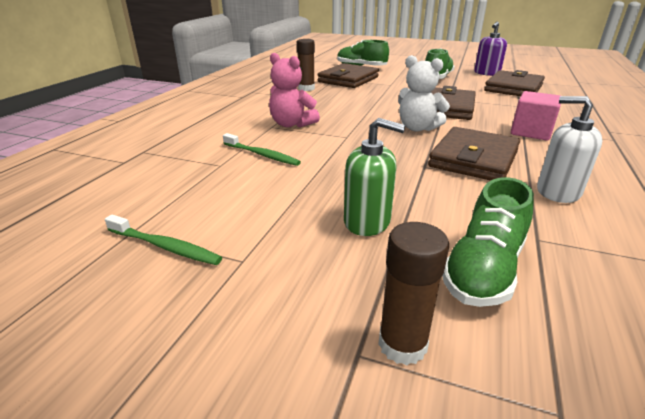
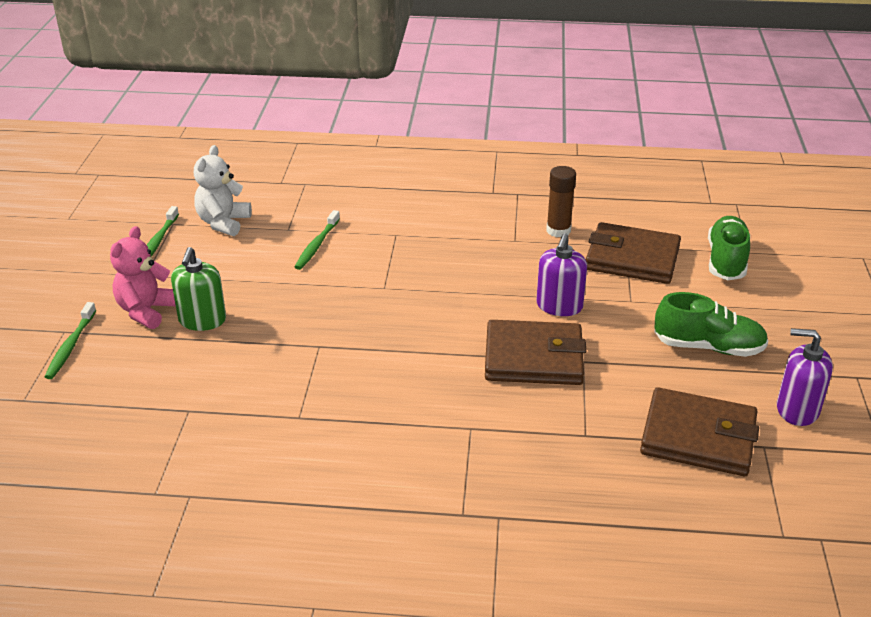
camera: 75 degrees right, 5 degrees up
(291, 124) = (408, 246): pink teddy bear -> pink teddy bear (146, 311)
(391, 97) = (559, 306): none -> purple soap dispenser
(402, 344) = (71, 346): brown glue stick -> green toothbrush
(417, 128) = (434, 336): white teddy bear -> white teddy bear (223, 223)
(473, 159) = (349, 380): brown wallet -> none
(483, 270) = (143, 379): green shoe -> none
(531, 132) = (459, 434): pink cube -> none
(558, 192) = (279, 434): white soap dispenser -> none

